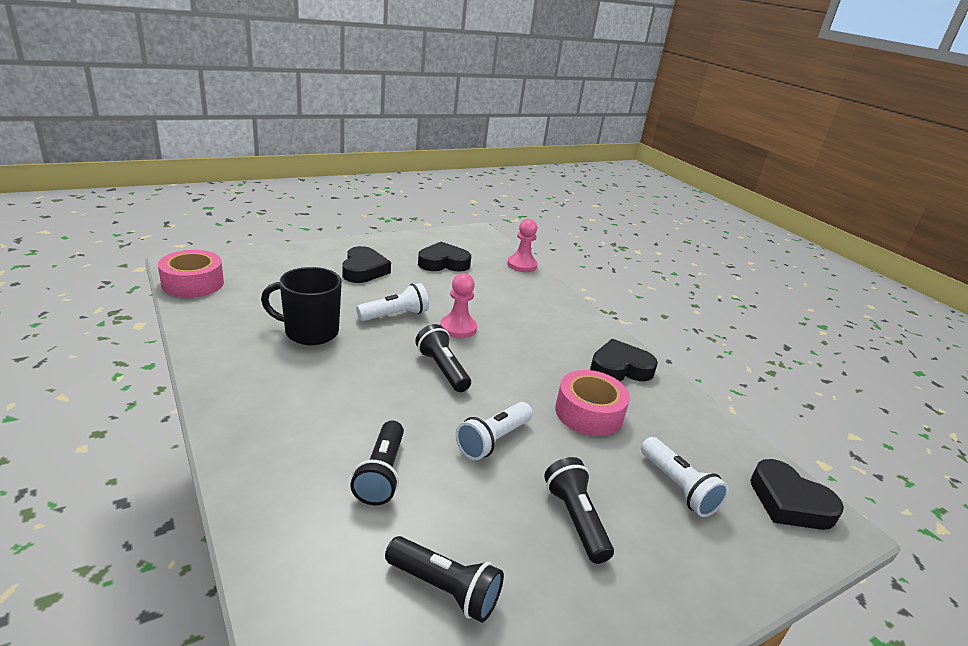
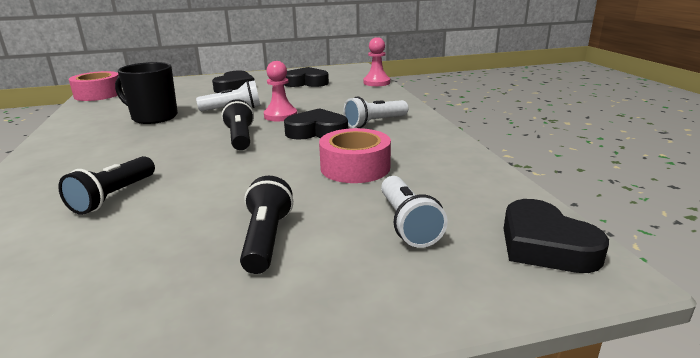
camera: 20 degrees right, 5 degrees down
(444, 589) = (78, 278): black flashlight -> none
(493, 440) = (239, 181): white flashlight -> white flashlight (375, 123)
(620, 368) = (417, 140): black heart -> black heart (317, 131)

